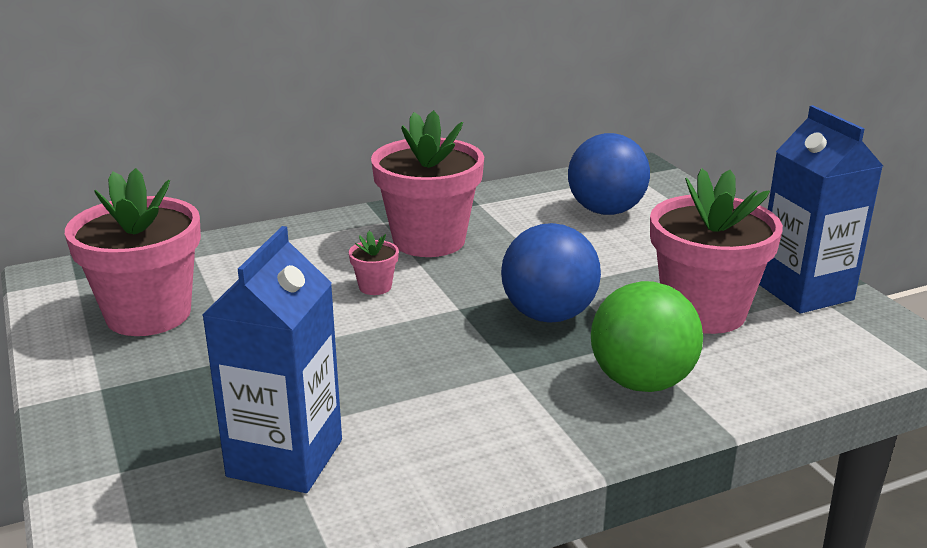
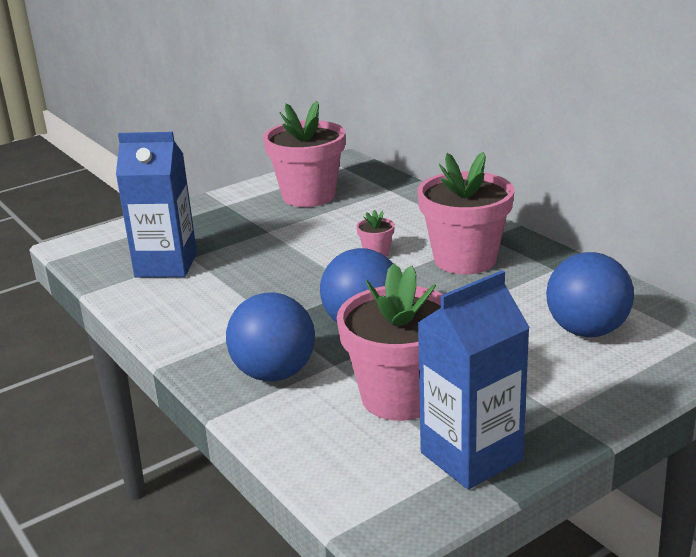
camera: 80 degrees right, 0 degrees up
(641, 382) = (274, 373): green ball -> blue ball

